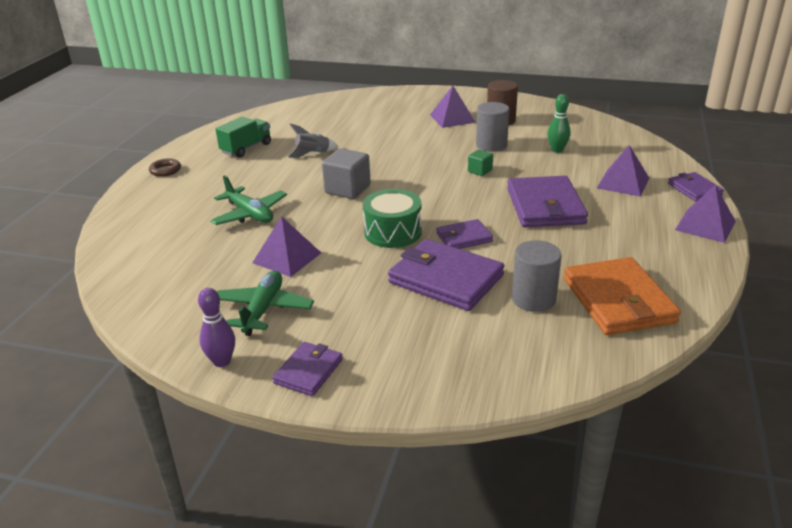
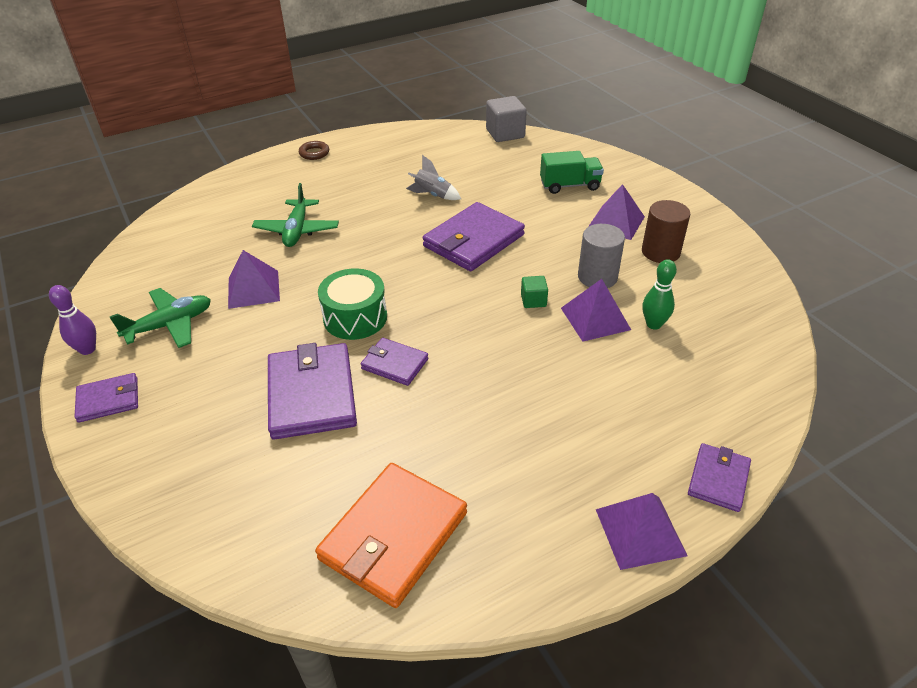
camera: 45 degrees right, 10 degrees up
(246, 148) = (396, 161): green truck -> green truck (569, 185)
(347, 189) = (397, 250): grey cube -> grey cube (505, 133)
(533, 299) = (335, 471): grey cylinder -> none
(545, 206) = (520, 382): purple wallet -> purple wallet (473, 241)
(623, 183) = (649, 412): purple pyramid -> purple pyramid (595, 318)

